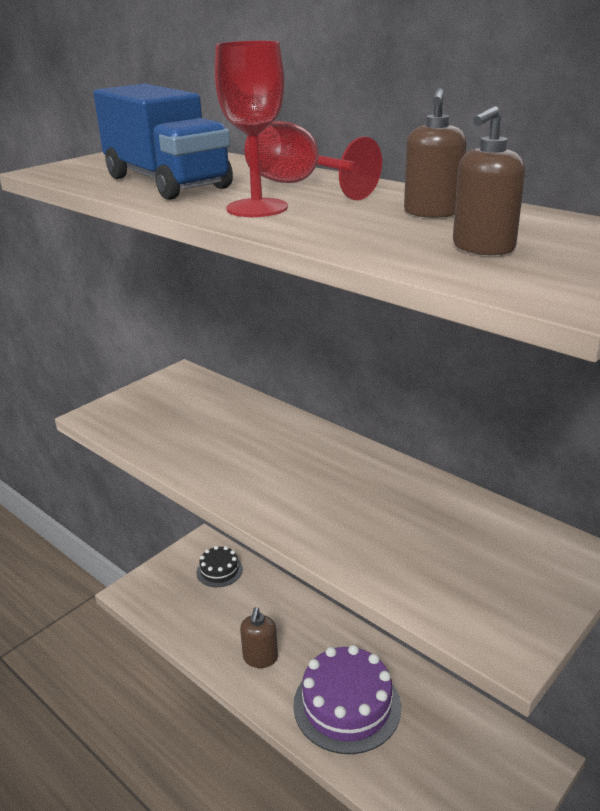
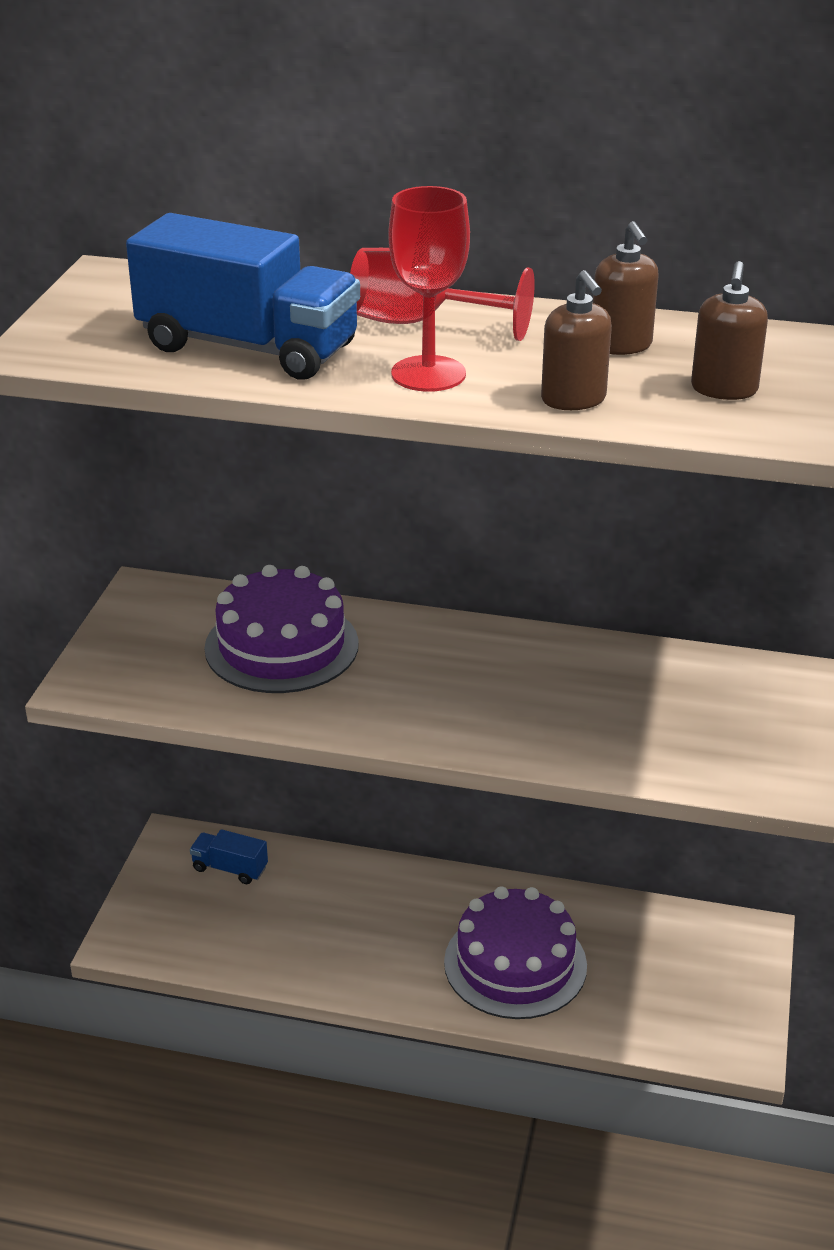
camera: 30 degrees left, 5 degrees up
(219, 570) = (230, 868): black cake -> blue truck
(224, 425) = (281, 646): none -> purple cake
(260, 658) = (371, 953): brown soap dispenser -> brown soap dispenser (573, 400)

